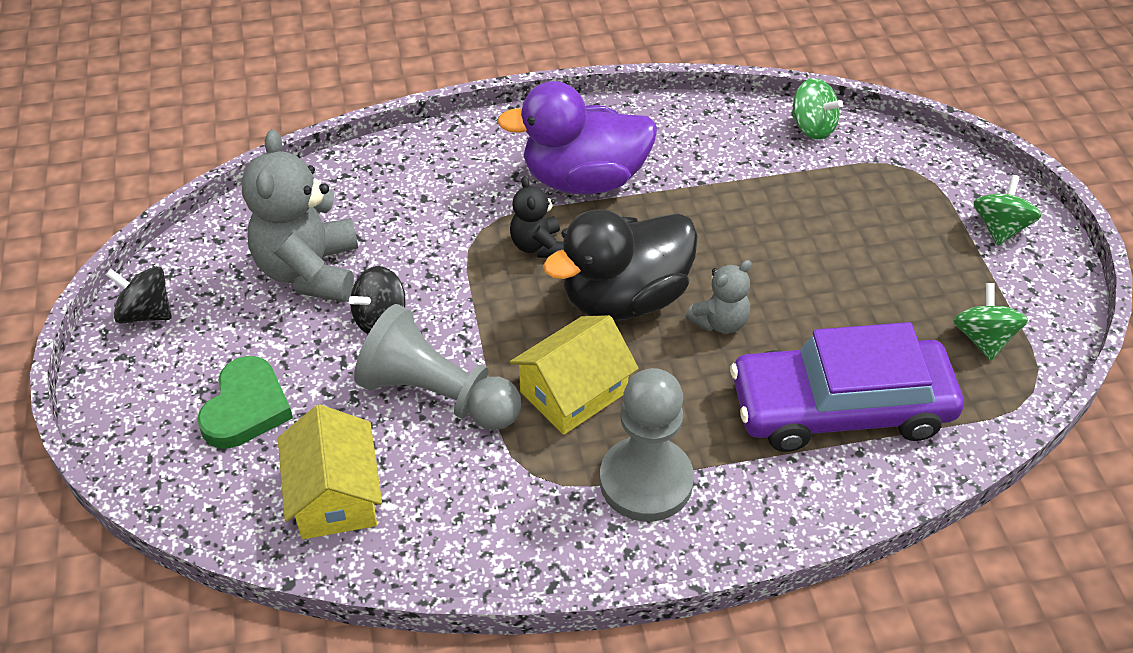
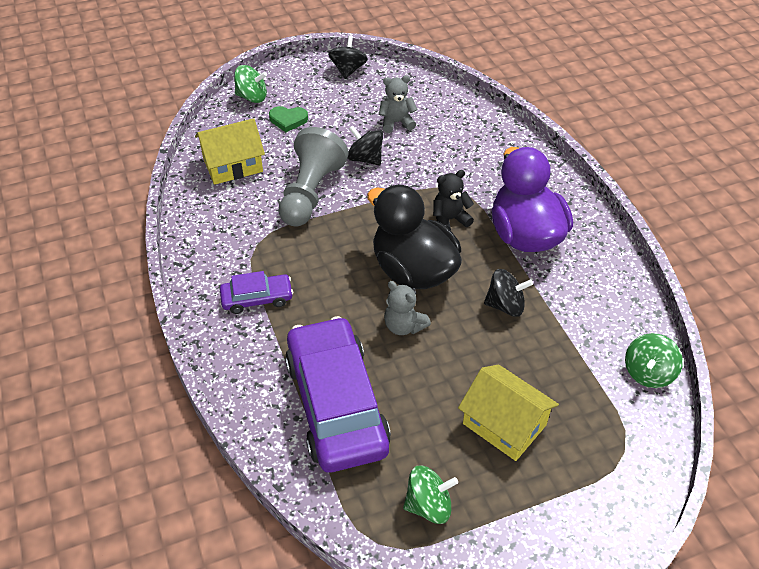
camera: 80 degrees right, 0 degrees up
(246, 408) = (288, 120): green heart -> green heart, size x0.66
(309, 271) = (396, 122): grey teddy bear -> grey teddy bear, size x0.53
(573, 392) = (324, 254): yellow house -> yellow house (504, 424)
(646, 481) = (257, 298): grey pawn -> purple car
(700, 220) = (505, 305): none -> black spinning top
(1000, 228) = (571, 524): green spinning top -> green spinning top (252, 97)

